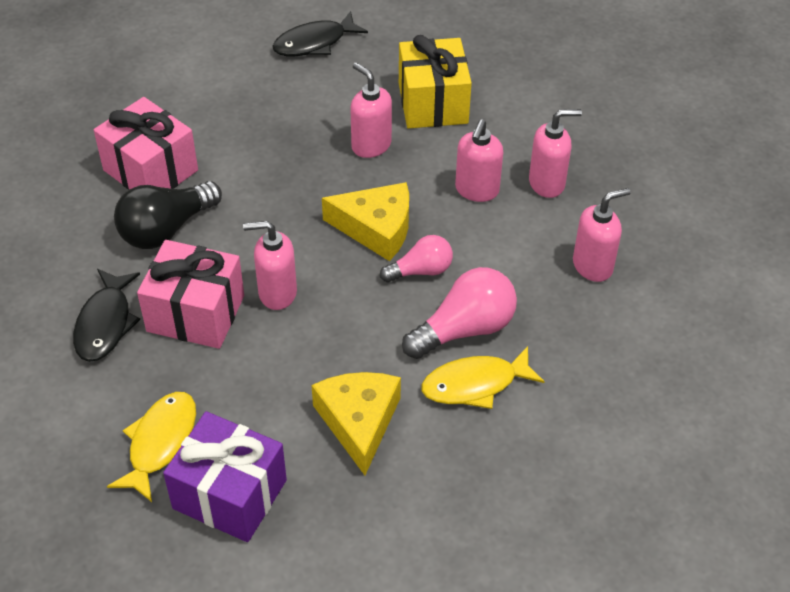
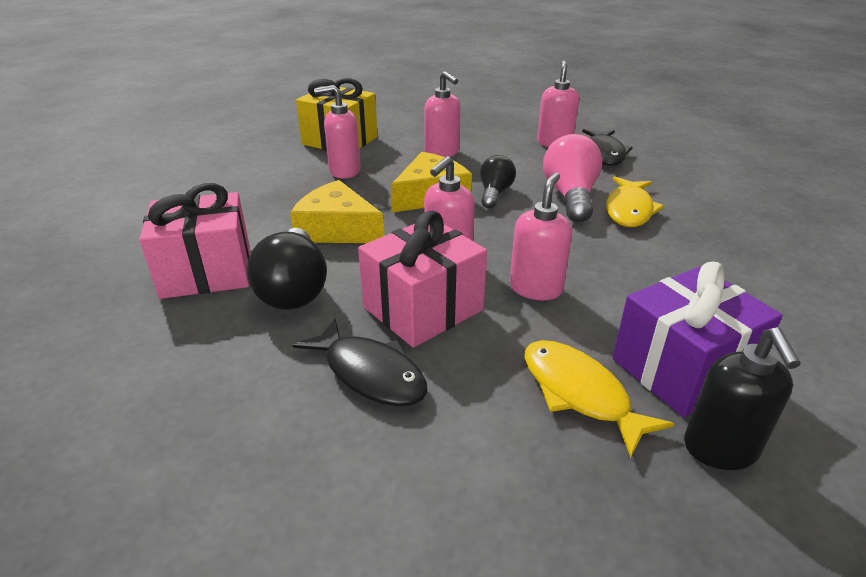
camera: 55 degrees left, 15 degrees down
(153, 537) = (720, 449): none -> black soap dispenser
(314, 43) = (205, 157): black fish -> black fish (604, 154)
(359, 422) = (633, 268): yellow cheese -> yellow cheese (337, 229)
(421, 271) = (494, 193): pink light bulb -> black light bulb
(547, 183) = (466, 133): pink soap dispenser -> pink soap dispenser (536, 288)

